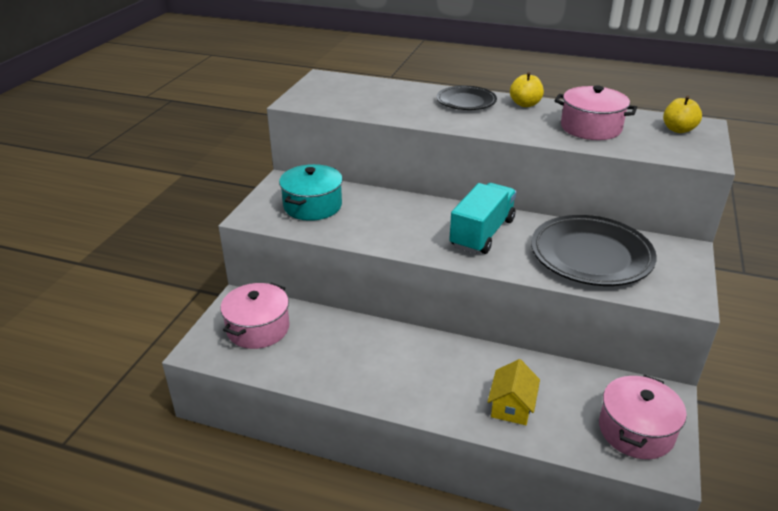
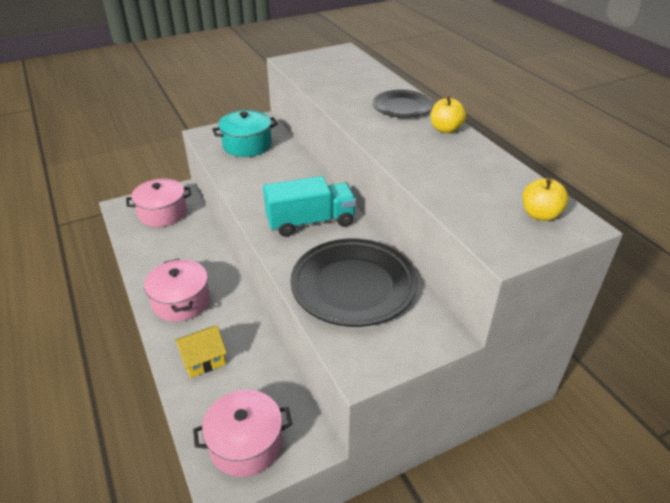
camera: 45 degrees right, 5 degrees up
(591, 128) = (457, 172): pink pot -> pink pot (181, 301)

